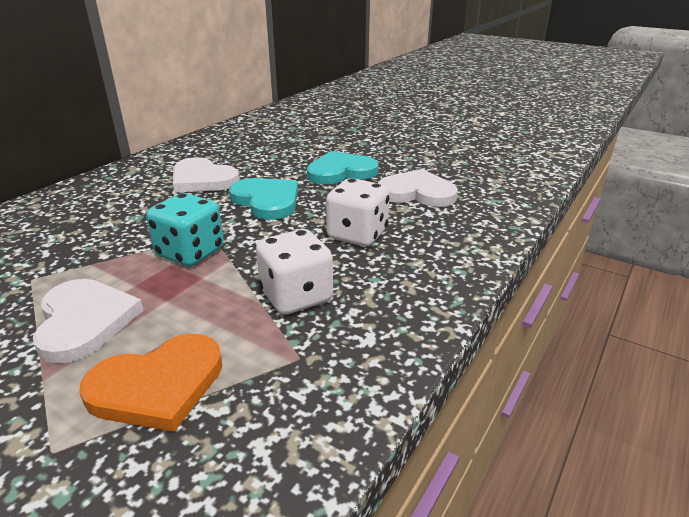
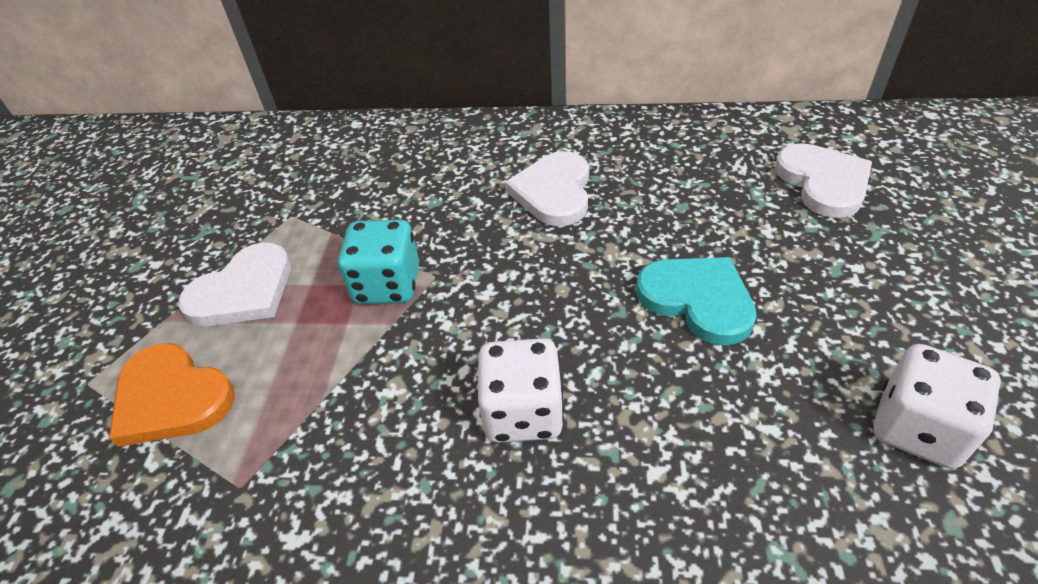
camera: 65 degrees right, 15 degrees up
(267, 201) = (545, 275): turquoise heart -> none
(296, 296) = (347, 423): white dice -> white dice (917, 428)
(417, 193) = (712, 426): white heart -> white heart (823, 182)

